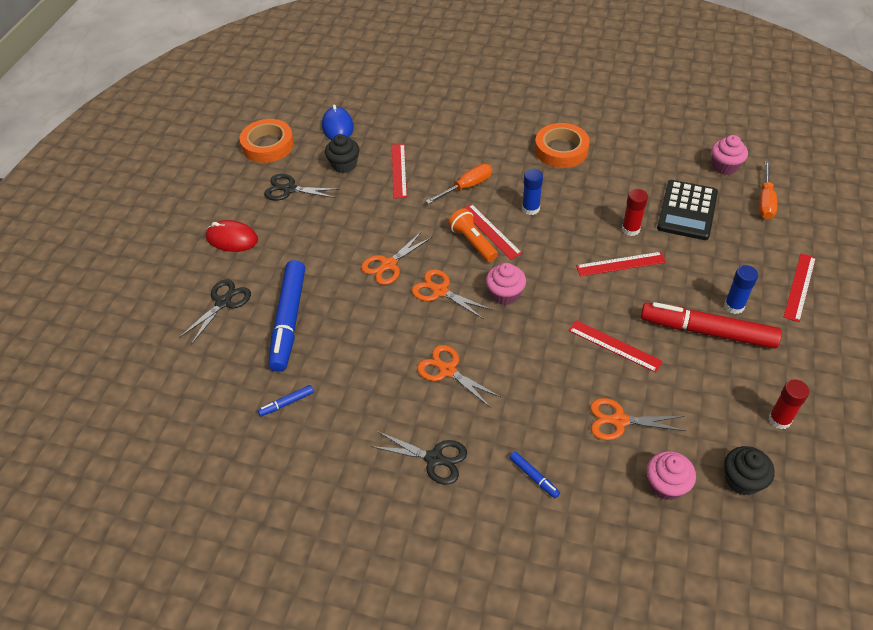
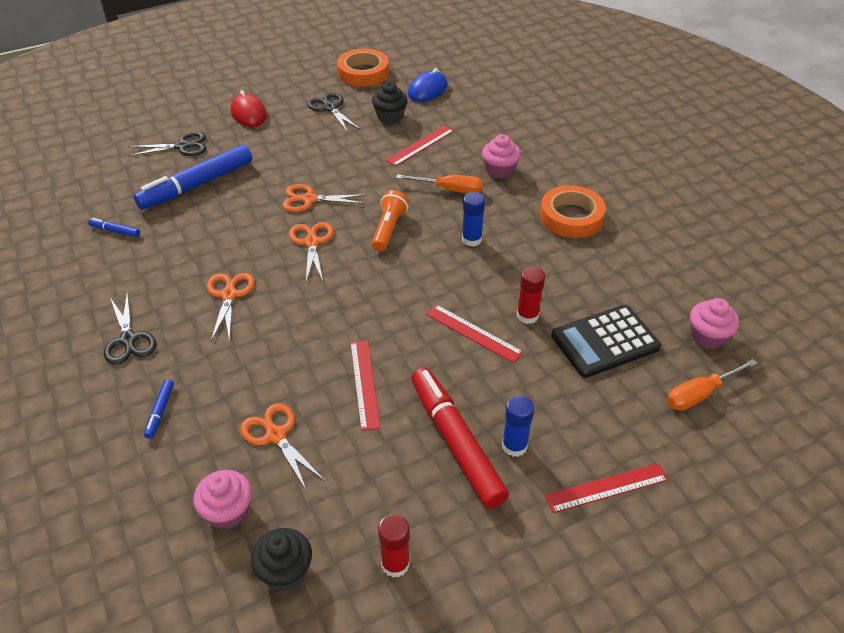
camera: 45 degrees right, 5 degrees down
(490, 231) = (414, 231): red ruler -> none
(505, 294) = (350, 280): pink cupcake -> pink cupcake (499, 170)

